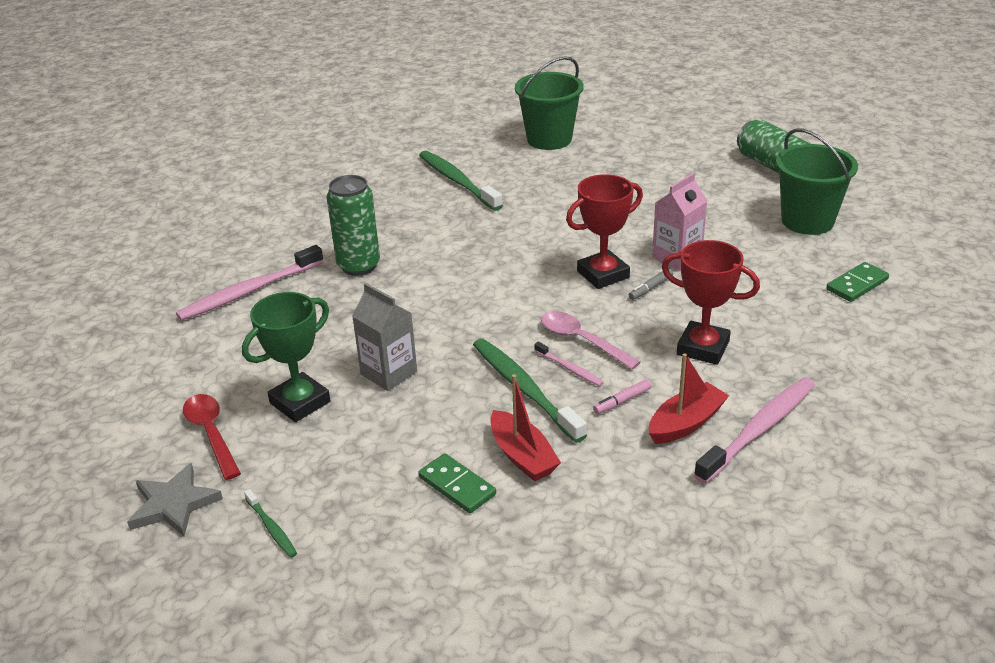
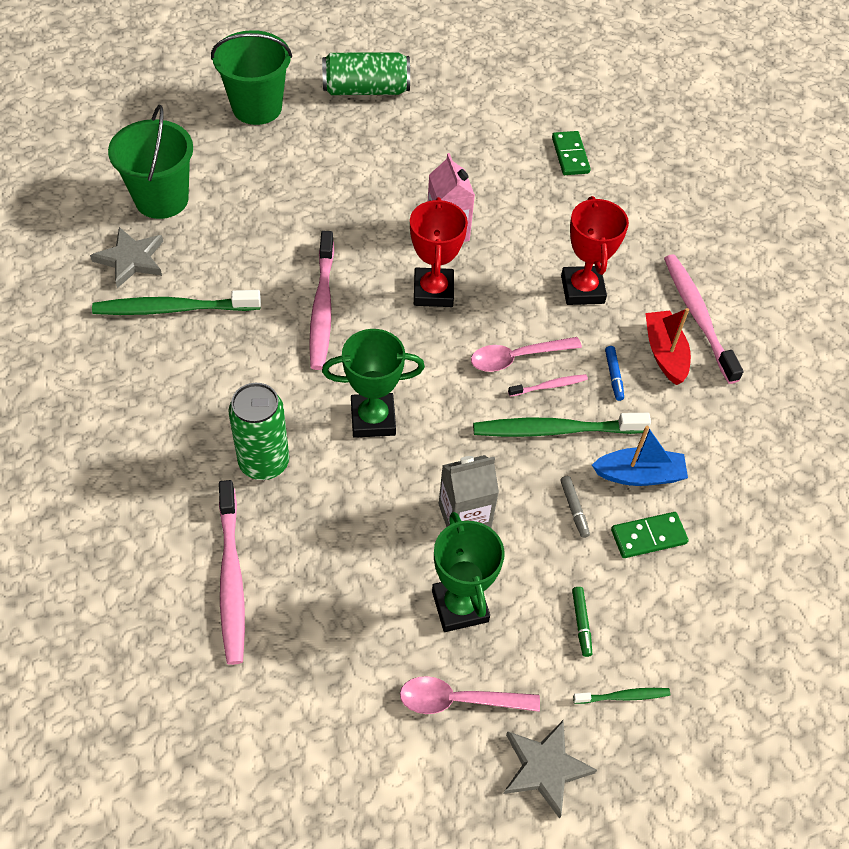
camera: 65 degrees left, 20 degrees up
(211, 434) = (458, 700): red spoon -> pink spoon
(330, 476) = (581, 623): none -> green marker
(443, 295) = (373, 419): none -> green trophy
(482, 151) = (131, 259): none -> grey star
(522, 456) = (639, 475): red boat -> blue boat
(527, 234) = (322, 307): none -> pink toothbrush
(622, 401) = (613, 376): pink marker -> blue marker
(650, 288) = (478, 273): grey marker -> grey marker (574, 509)
(703, 348) = (582, 289): red trophy -> red trophy turned 60 degrees counterclockwise
(807, 221) = (463, 125): green bucket -> green bucket (257, 107)

